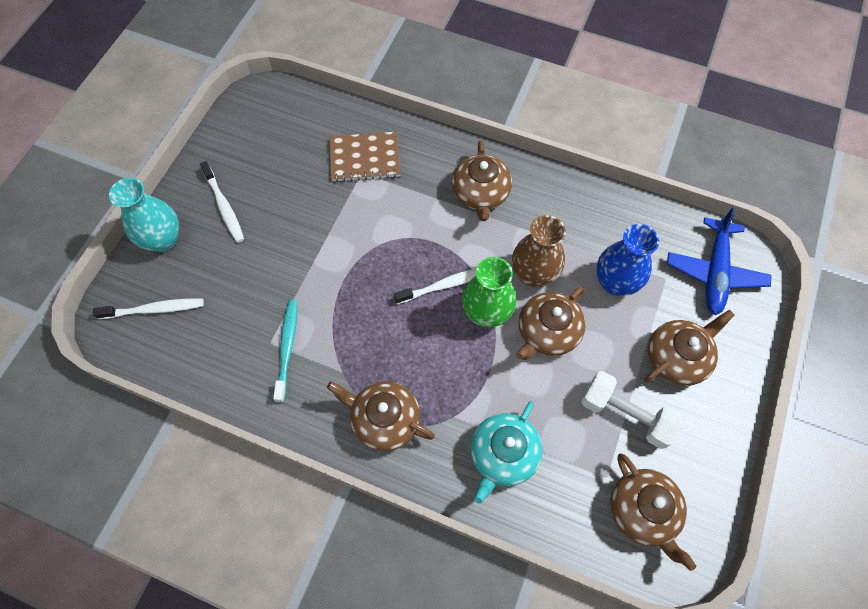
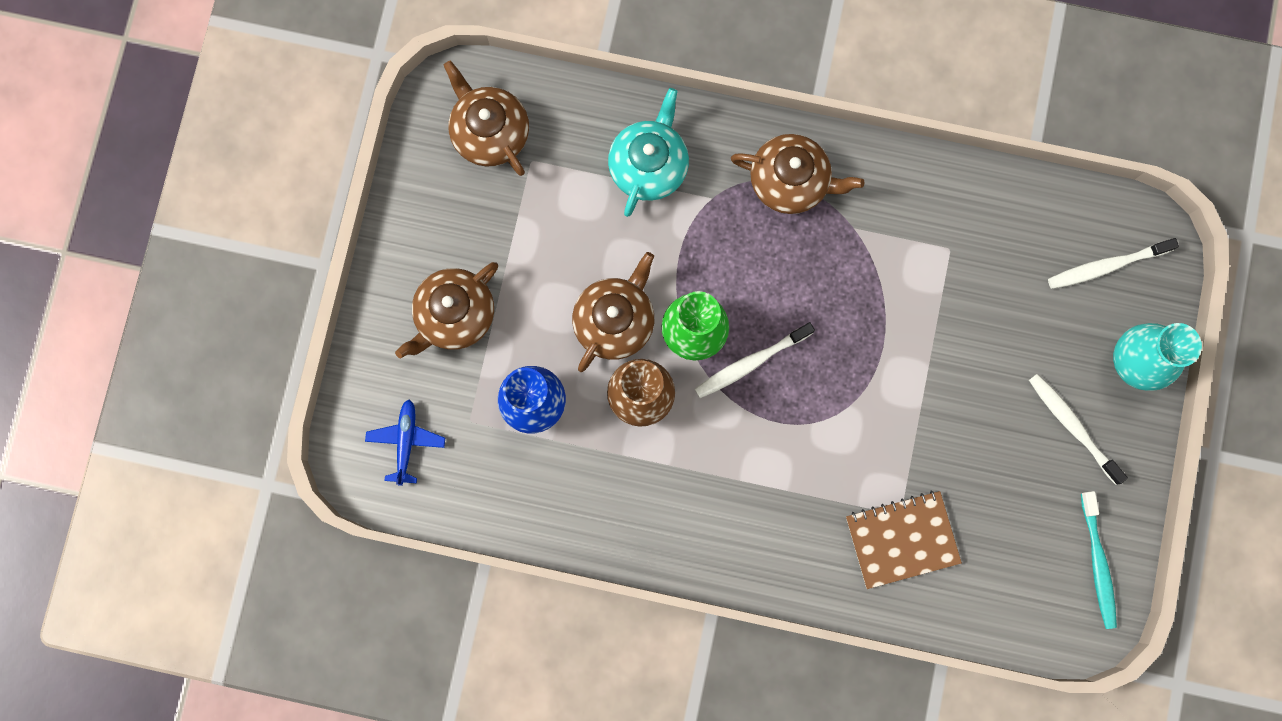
camera: 170 degrees right, 15 degrees up
(287, 348) = (927, 245): turquoise toothbrush -> turquoise toothbrush (1097, 563)
(480, 194) = (728, 508): brown teapot -> none
(625, 414) = (513, 235): white dumbbell -> none
(714, 272) = (406, 441): blue plane -> blue plane, size x0.60

